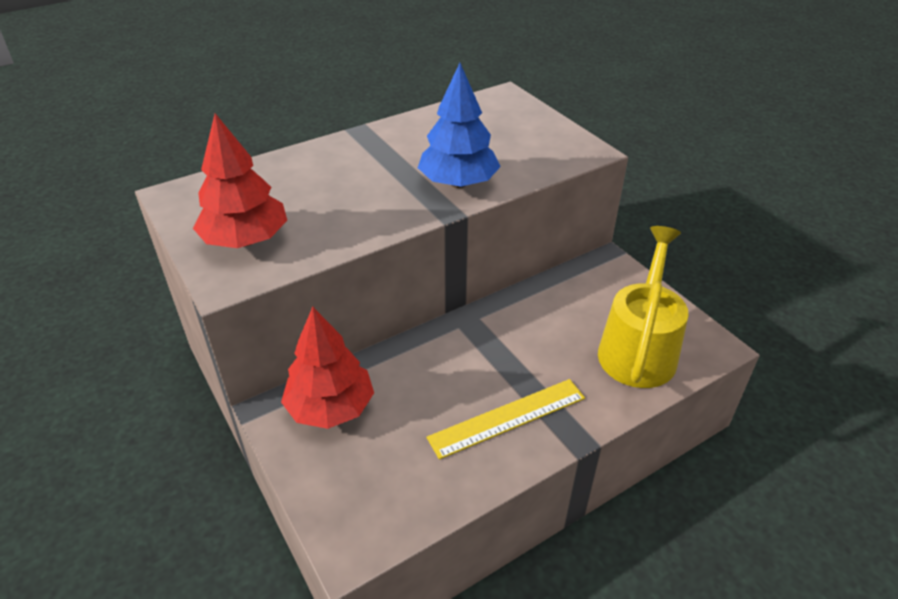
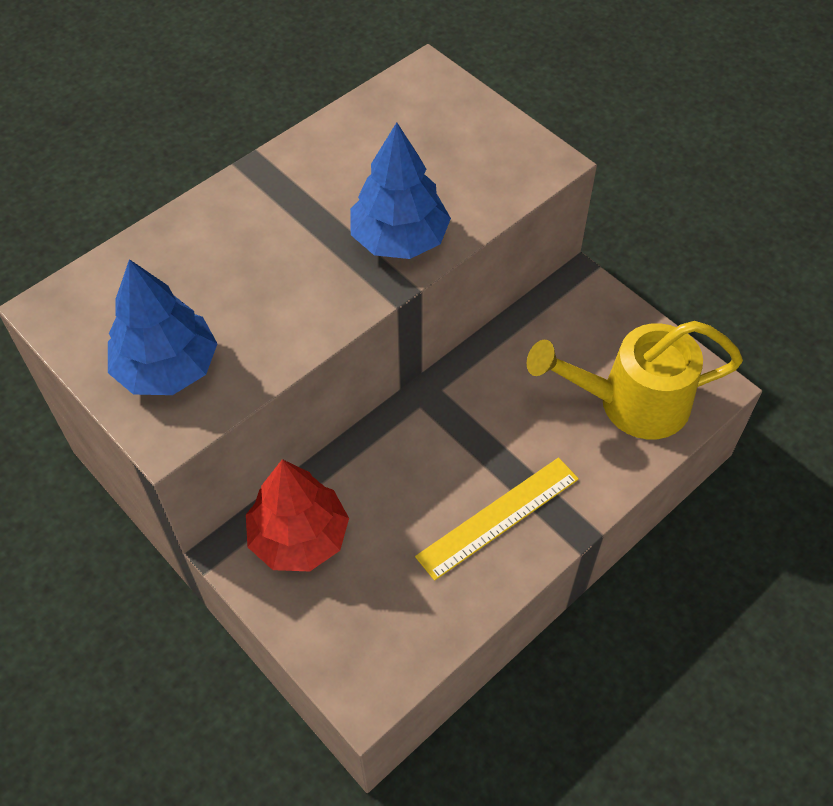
camera: 10 degrees left, 15 degrees up
(246, 240) = (167, 368): red tree -> blue tree
(639, 348) = (630, 403): yellow watering can -> yellow watering can turned 105 degrees counterclockwise

